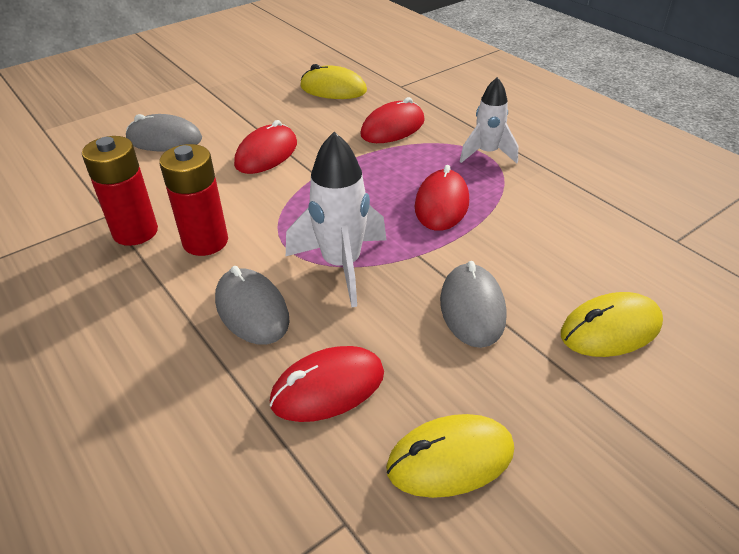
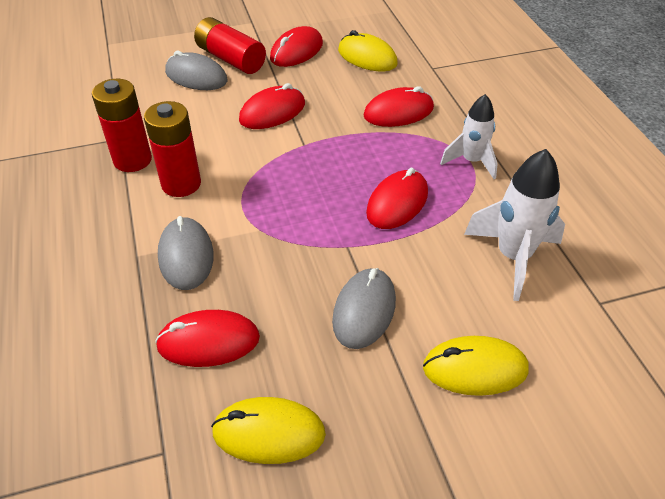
camera: 20 degrees right, 5 degrees up
(193, 117) = (231, 59): none -> red battery
(259, 97) = (296, 51): none -> red mouse
(341, 265) = (277, 237): white rocket -> white rocket (513, 257)

